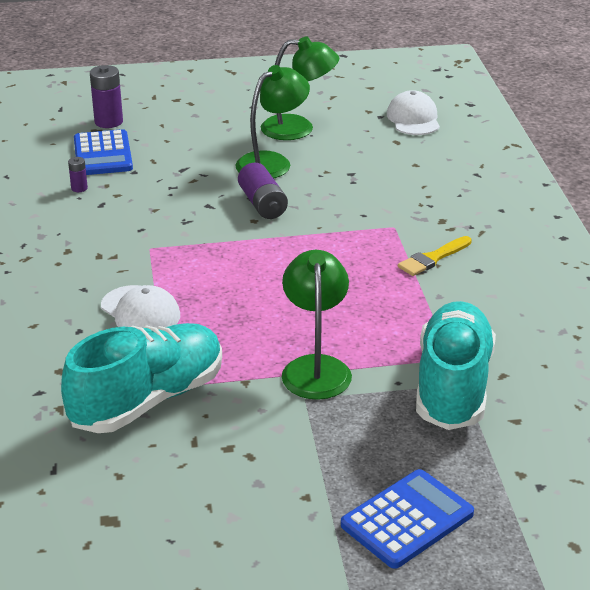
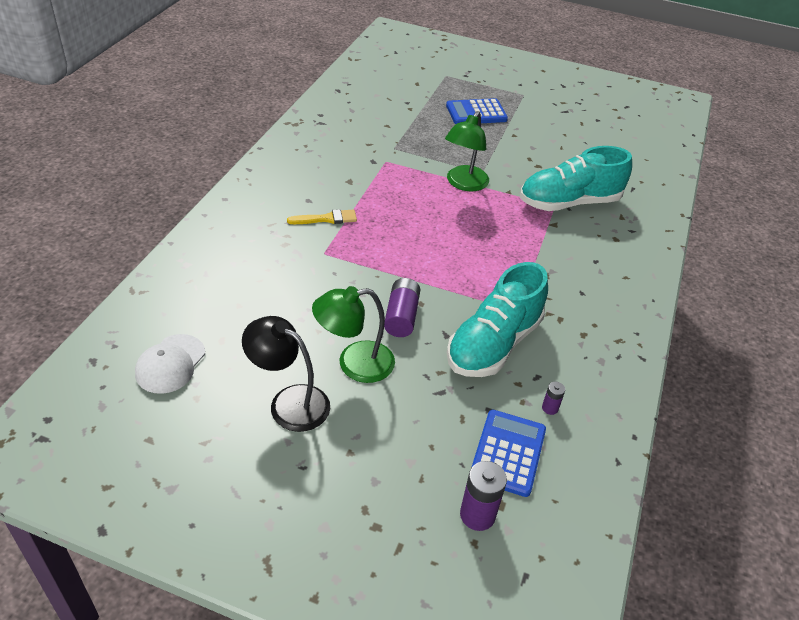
camera: 155 degrees left, 10 degrees up
(140, 311) = (549, 258): white cap -> none
(298, 128) = (289, 402): green lamp -> black lamp
(453, 386) = (400, 149): turquoise shoe -> turquoise shoe (493, 344)

